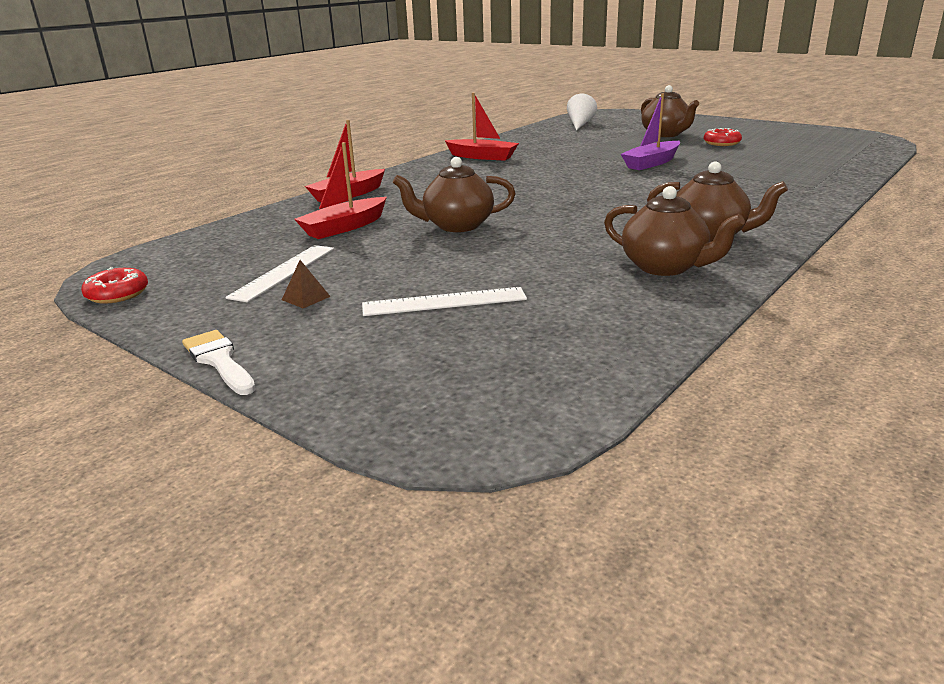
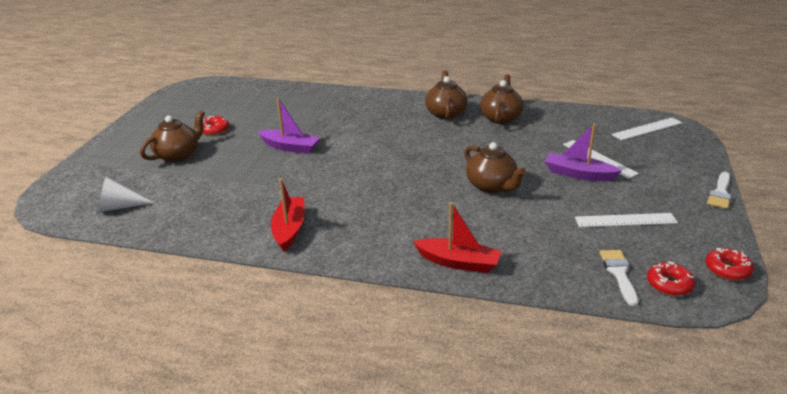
camera: 115 degrees left, 5 degrees up
(165, 259) = (669, 284): none -> red donut
(220, 244) = (619, 273): none -> white brush
(306, 298) = (643, 197): brown pyramid -> none
(344, 227) = (534, 230): red boat -> none
(420, 275) = (578, 174): none -> purple boat
(505, 388) = (647, 129): none -> white ruler

